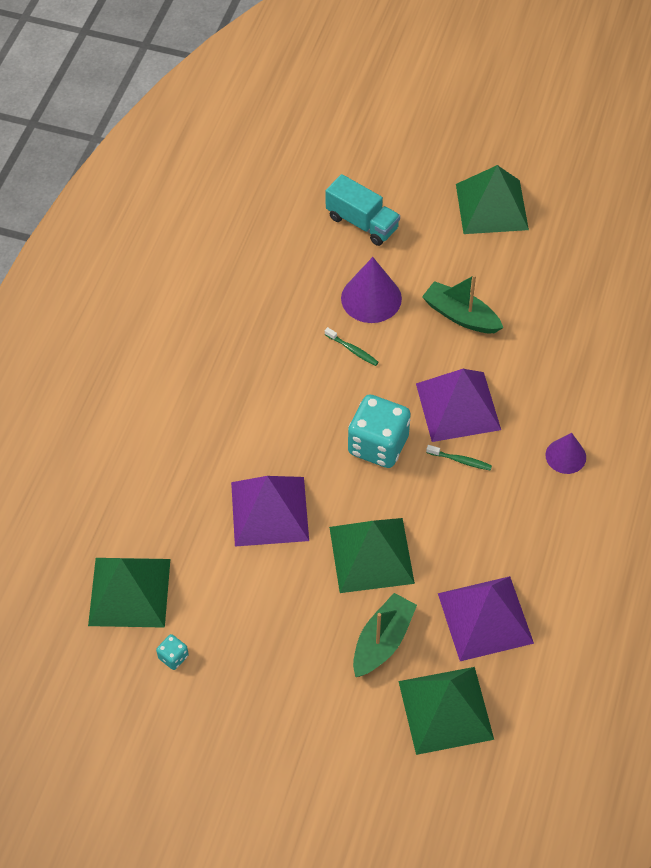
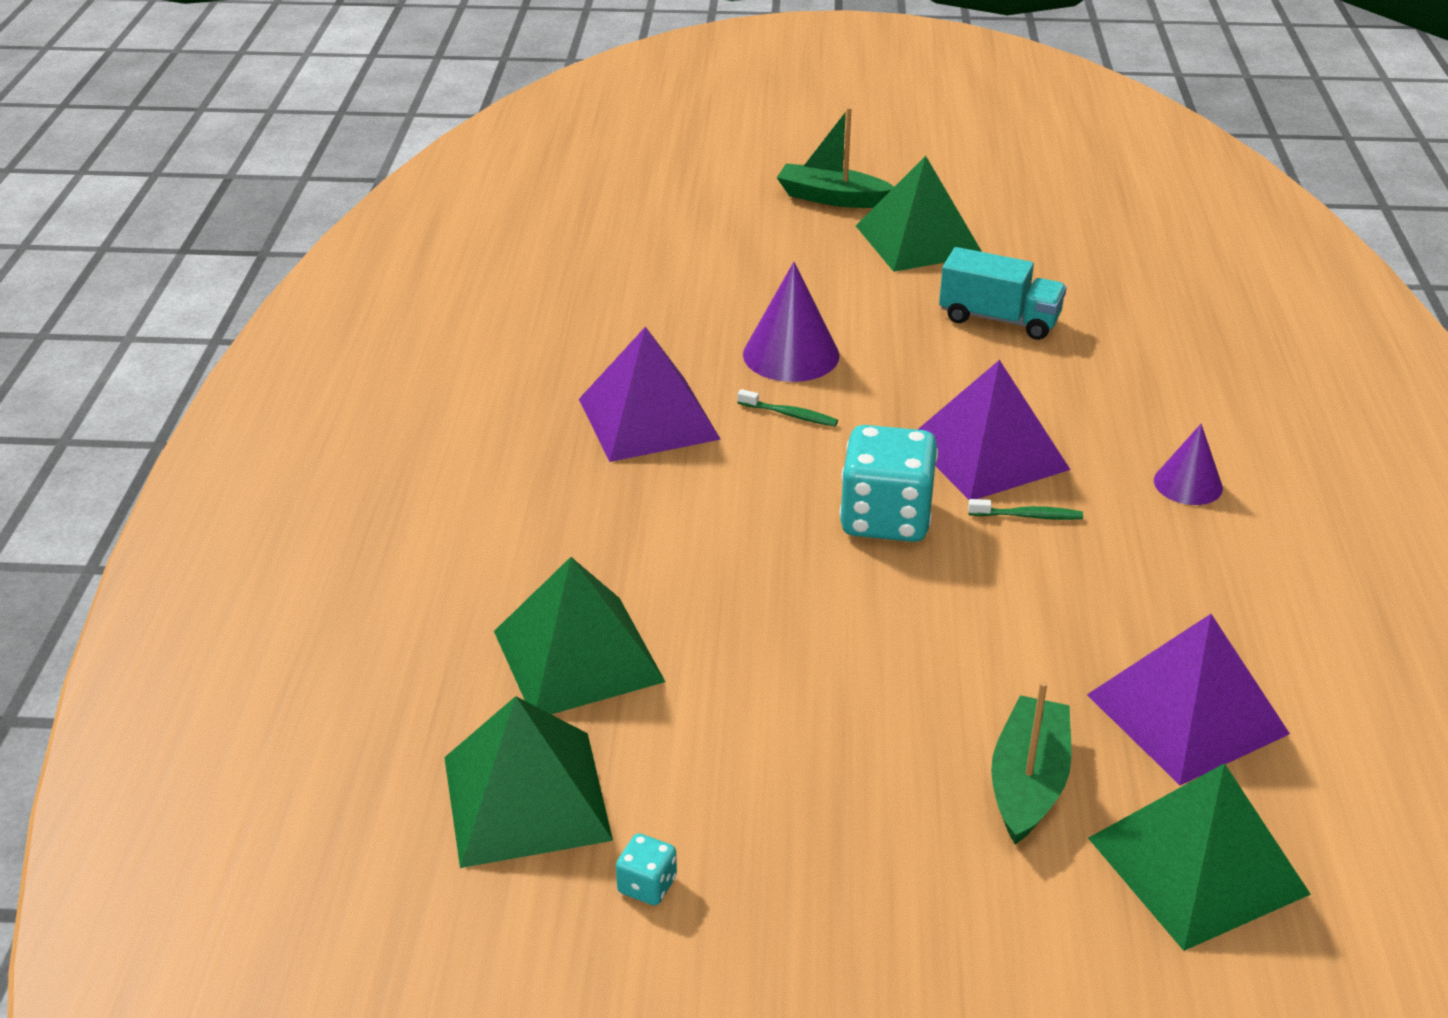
camera: 15 degrees left, 20 degrees down
(269, 511) = (742, 633): purple pyramid -> purple pyramid (648, 418)
(362, 223) = (739, 280): turquoise truck -> turquoise truck (999, 319)
(371, 555) = (945, 662): green pyramid -> green pyramid (577, 656)
(460, 316) = (936, 354): green boat -> green boat (832, 198)

